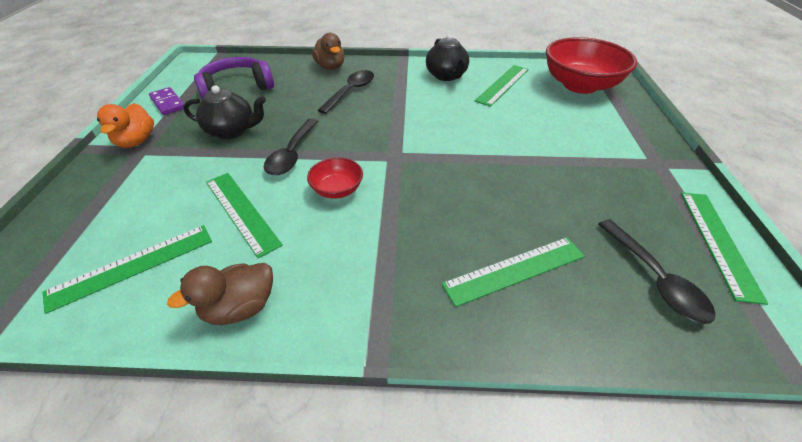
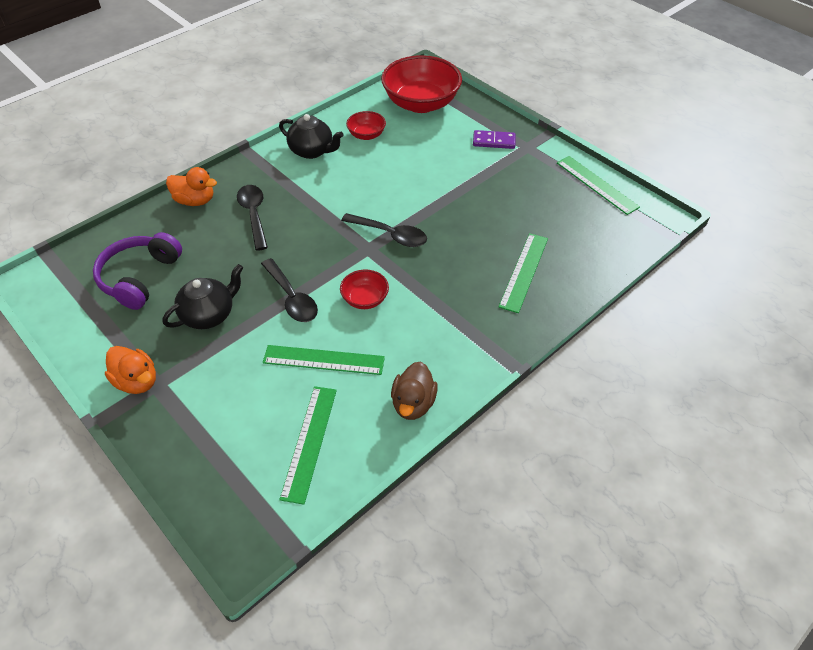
camera: 45 degrees left, 5 degrees up
(168, 103) = (95, 334): purple domino -> purple domino (494, 141)
(330, 67) = (195, 201): brown duck -> orange duck
(503, 85) = (366, 135): green ruler -> red bowl
(654, 279) = (588, 228): black spoon -> black spoon (390, 235)

